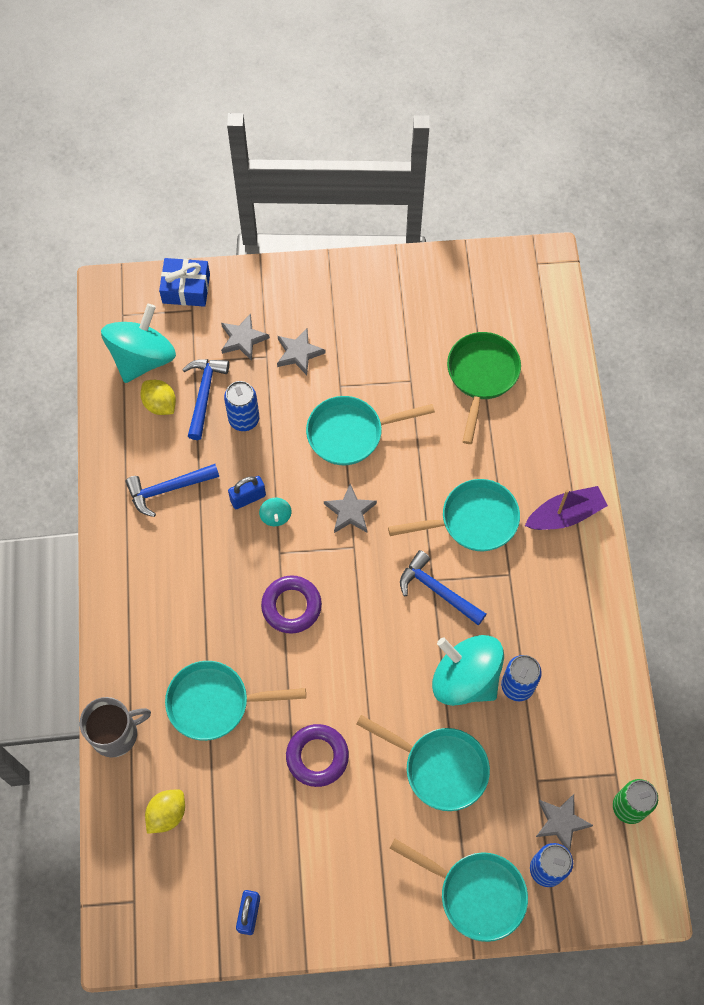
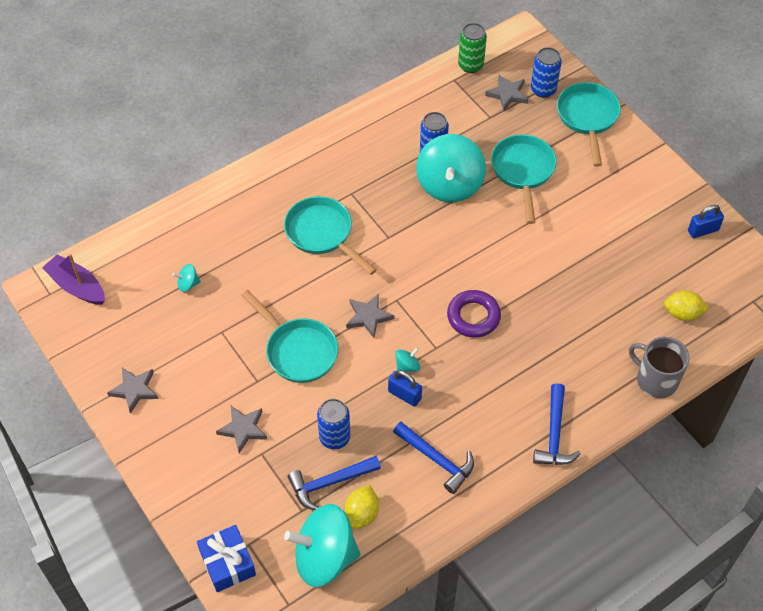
camera: 120 degrees left, 10 degrees down
(215, 703) = (583, 327): turquoise pan -> none
(243, 339) = (254, 482): grey star -> grey star (134, 390)
(317, 756) = (571, 244): purple ring -> none
(437, 590) = (394, 231): blue hammer -> blue hammer (554, 434)
(481, 376) = (188, 284): green pan -> turquoise spinning top
(565, 515) = (280, 180): purple boat -> purple boat (77, 286)

